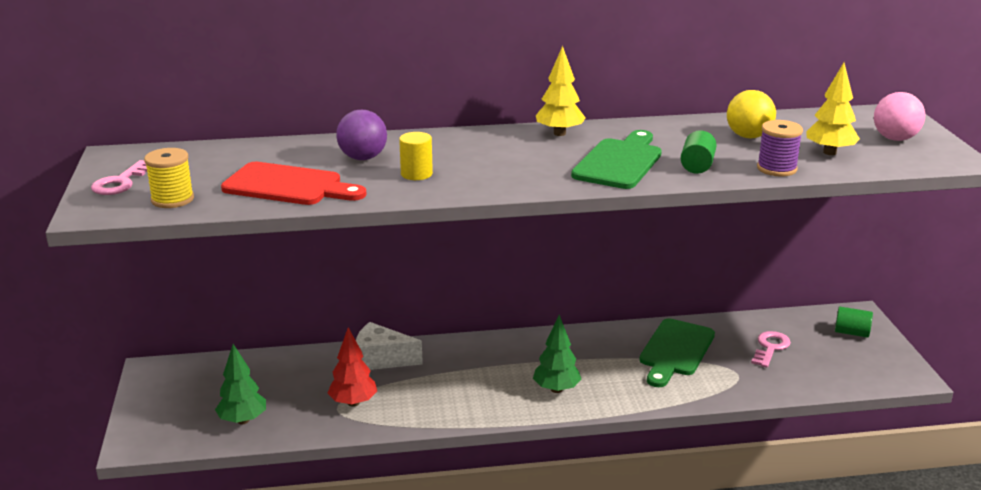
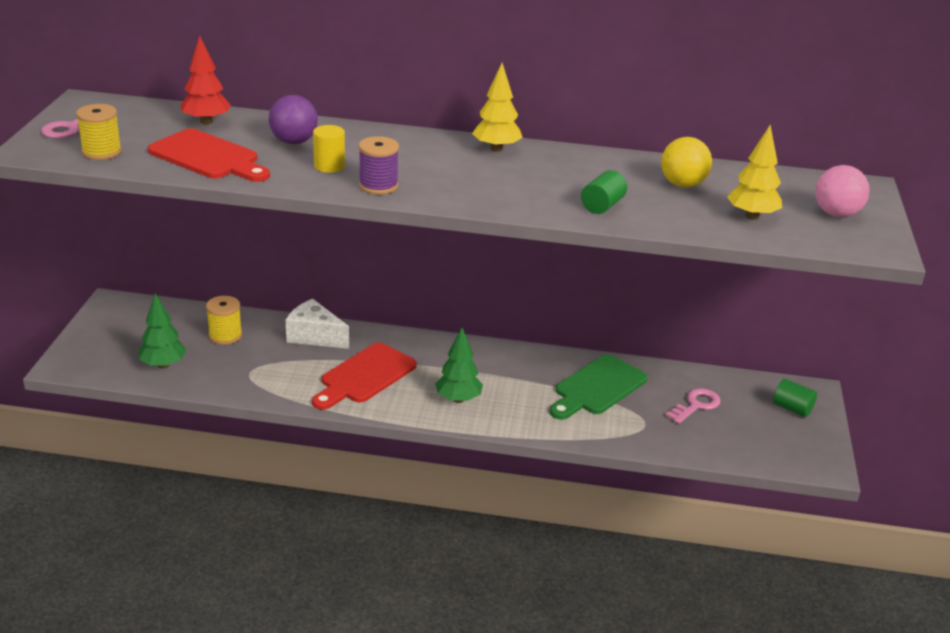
camera: 15 degrees right, 5 degrees up
(290, 378) = (225, 336): none -> yellow spool
(353, 402) = (266, 370): red tree -> red tree (206, 122)
(454, 387) = (365, 376): none -> red cutting board
(619, 162) = (529, 188): green cutting board -> none
(776, 169) = (680, 223): purple spool -> purple spool (378, 186)

